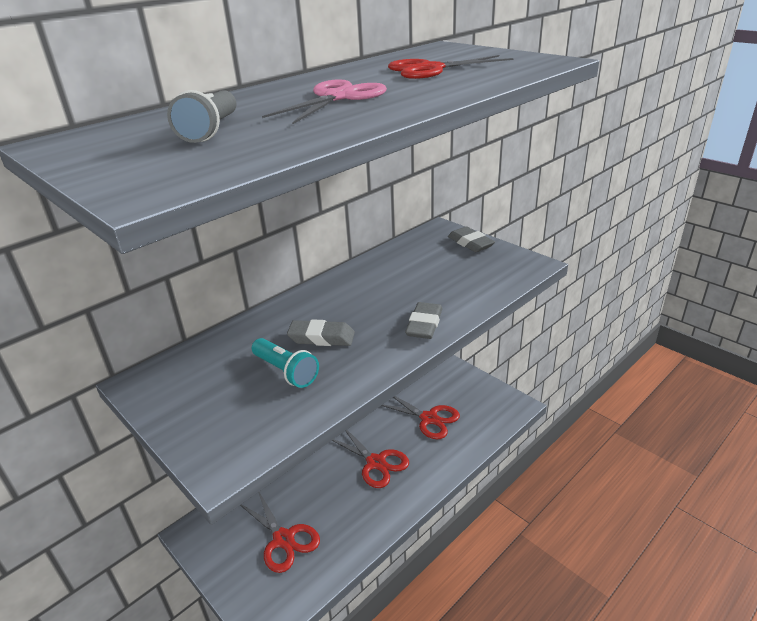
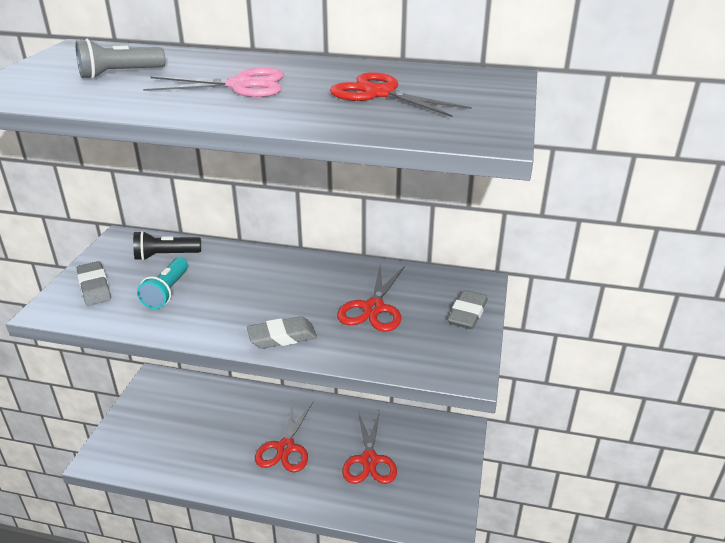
camera: 55 degrees right, 0 degrees up
(217, 358) = (165, 256): none -> black flashlight
(283, 539) = (172, 431): red scissors -> red scissors (373, 308)
(321, 338) = (223, 290): grey eraser -> grey eraser (94, 287)

